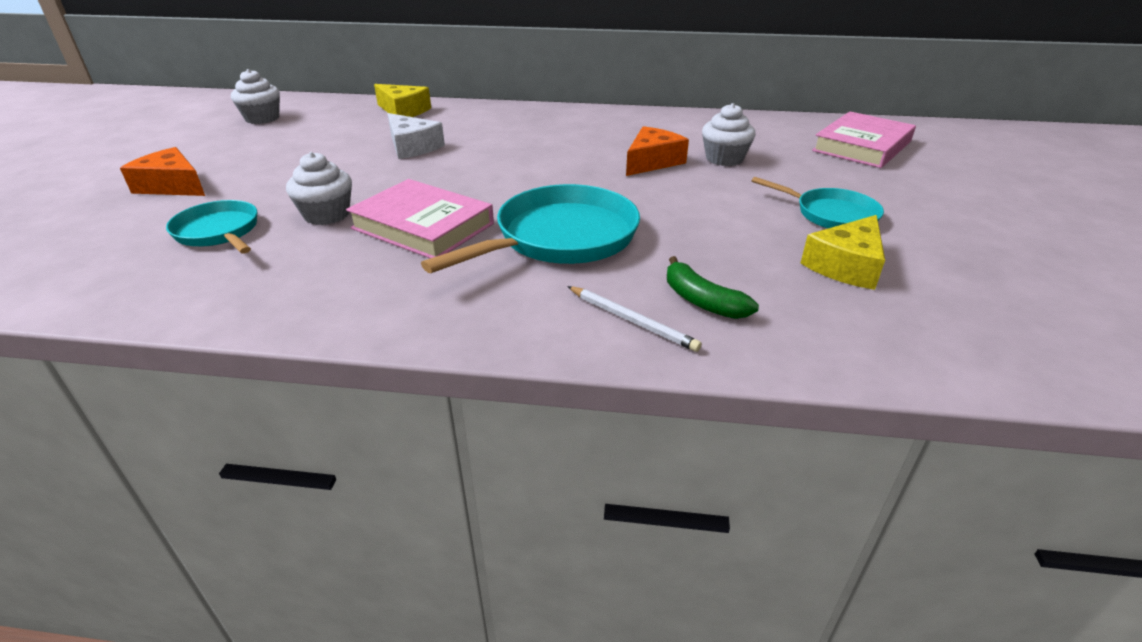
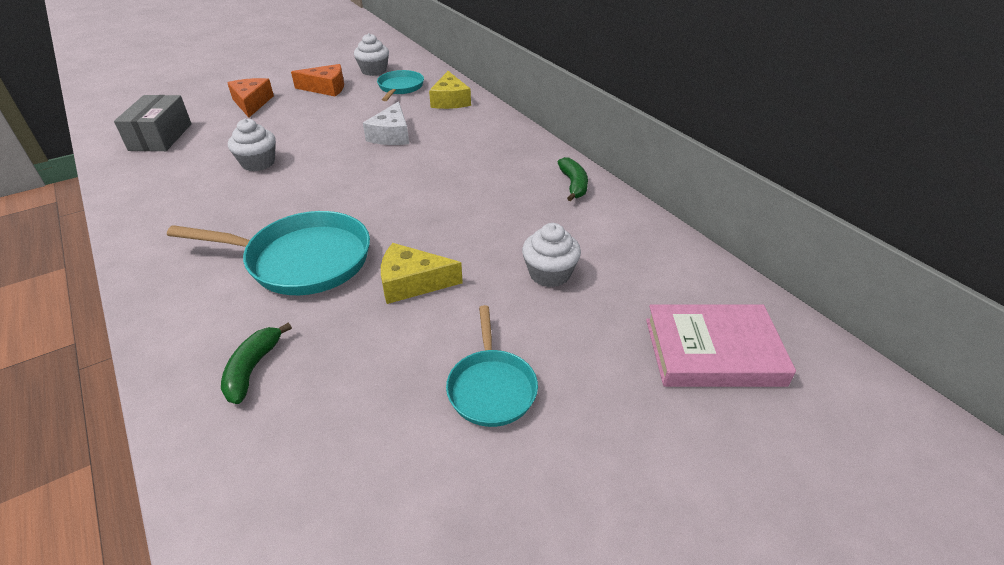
camera: 50 degrees right, 5 degrees up
(115, 255) = (160, 137): none -> grey box
(219, 232) = (208, 146): turquoise pan -> turquoise pan (400, 88)
(423, 226) = (272, 200): pink book -> none
(624, 117) = (573, 185): none -> green banana
(632, 320) = (200, 346): white pencil -> none
(652, 162) = (492, 239): orange cheese -> orange cheese (326, 88)
(846, 265) = (384, 434): yellow cheese -> yellow cheese (412, 283)

